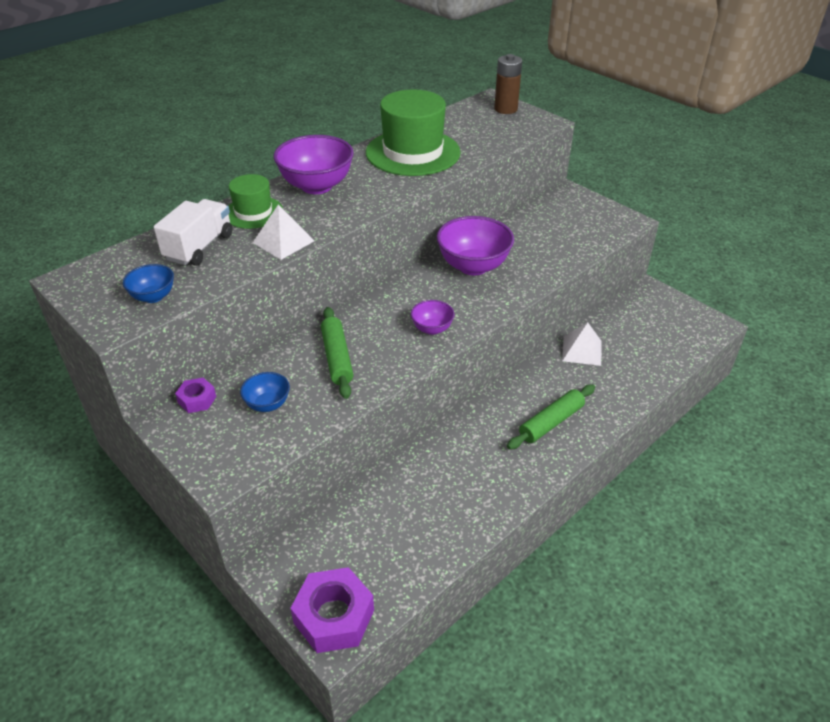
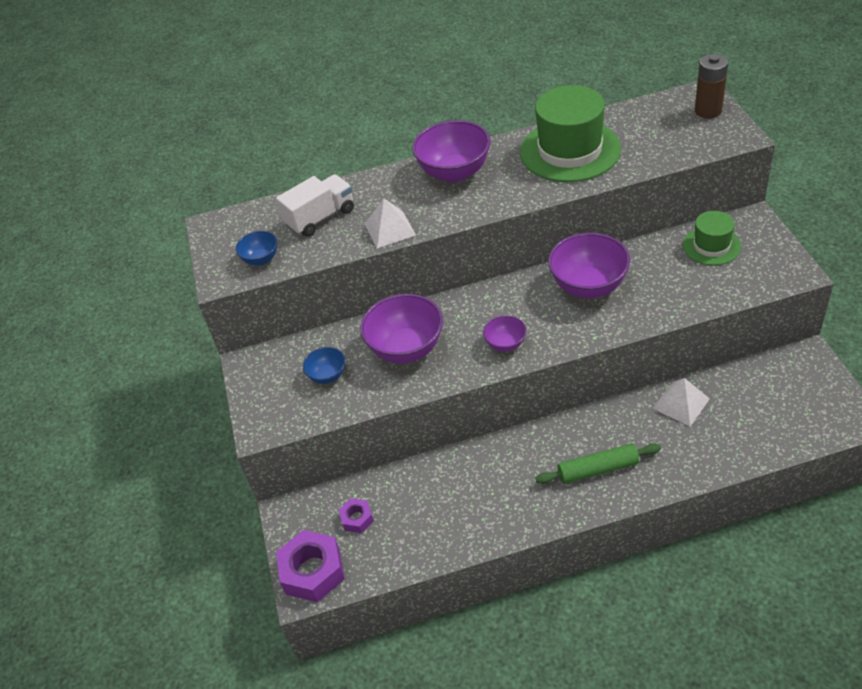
camera: 35 degrees right, 5 degrees up
(197, 399) = (278, 354): purple nut -> purple nut (357, 518)
(253, 212) = (383, 190): green hat -> green hat (711, 246)
(337, 358) = (406, 349): green rolling pin -> purple bowl

